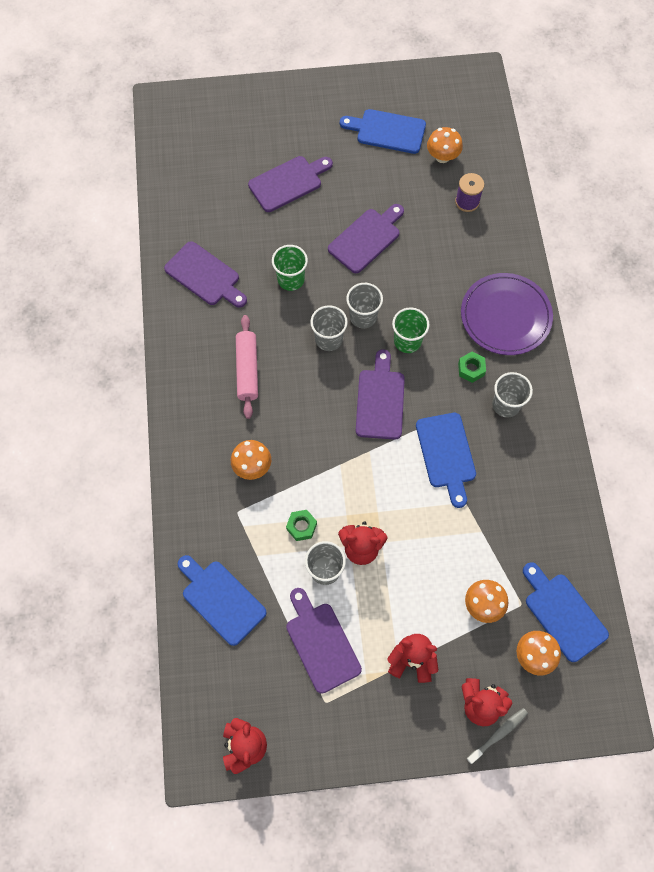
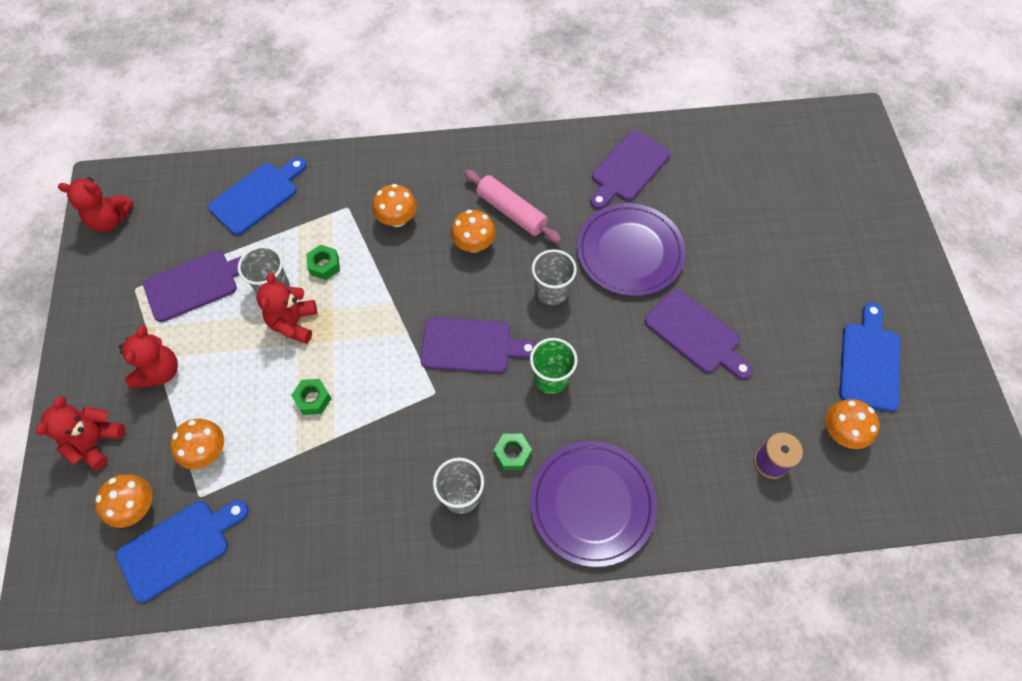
camera: 90 degrees right, 5 degrees down
(247, 370) = (511, 212): pink rolling pin -> pink rolling pin turned 45 degrees clockwise
(281, 400) = (474, 244): none -> orange mushroom
(288, 183) = (766, 248): purple cutting board -> none
(291, 279) = (630, 252): green cup -> purple plate
(363, 317) = (583, 329): grey cup -> none
(432, 523) = (313, 399): none -> green nut
(446, 454) = (397, 418): blue cutting board -> none
(498, 734) = (59, 460): grey toothbrush -> none

